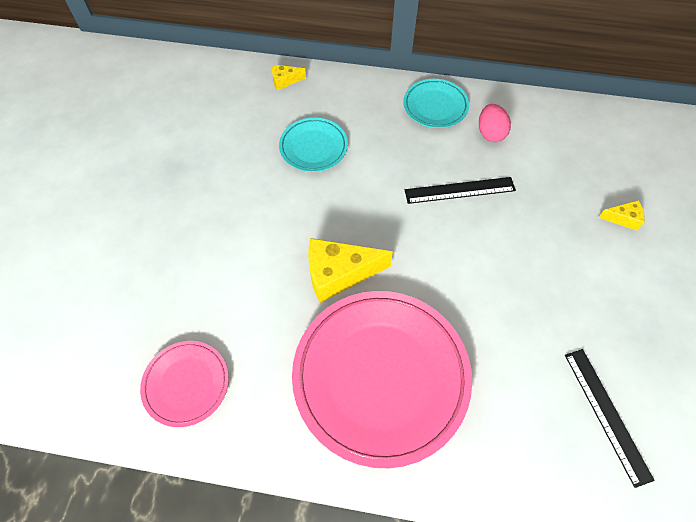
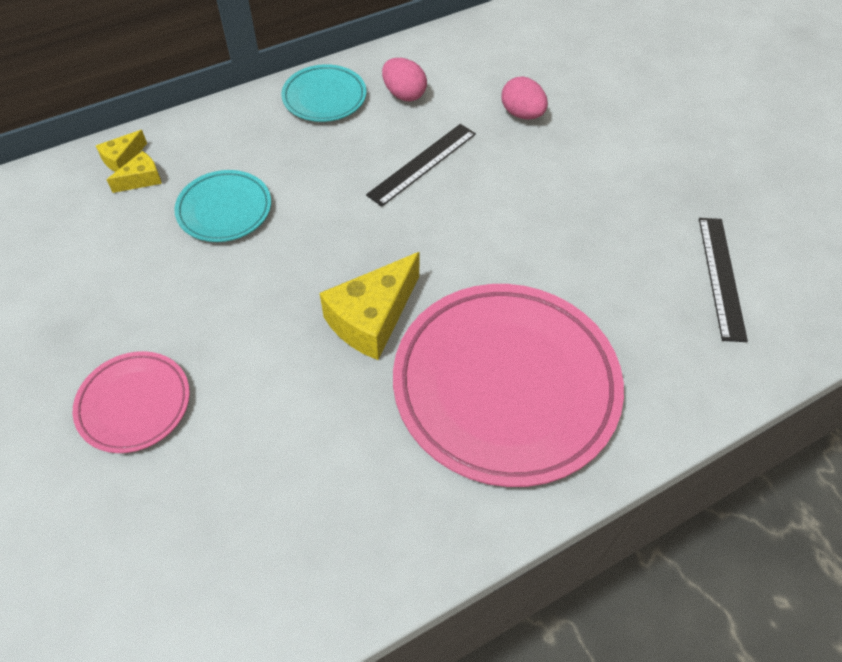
camera: 40 degrees left, 5 degrees down
(186, 384) = (304, 548): pink plate -> pink plate (134, 404)
(563, 195) = (522, 114): none -> pink egg
(606, 414) = (721, 277): black ruler -> black ruler turned 60 degrees clockwise
(623, 218) = (589, 105): yellow cheese -> yellow cheese (141, 179)

